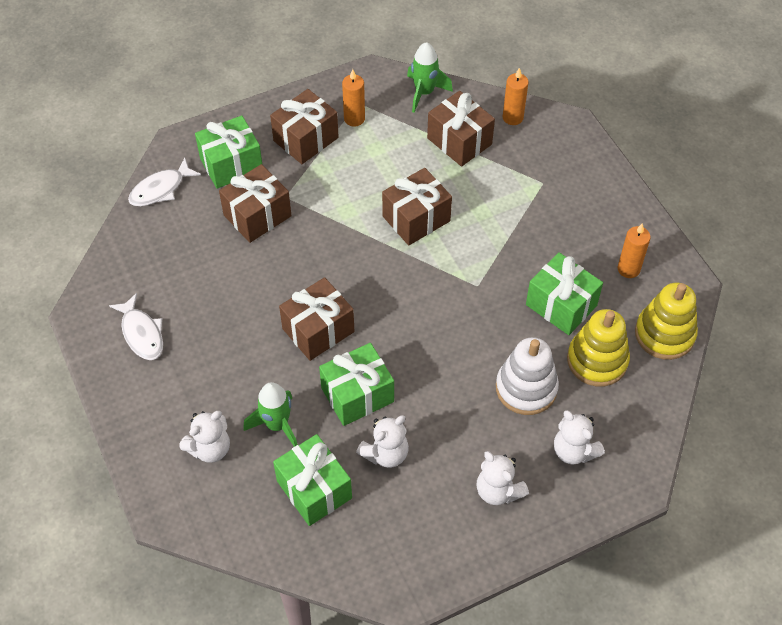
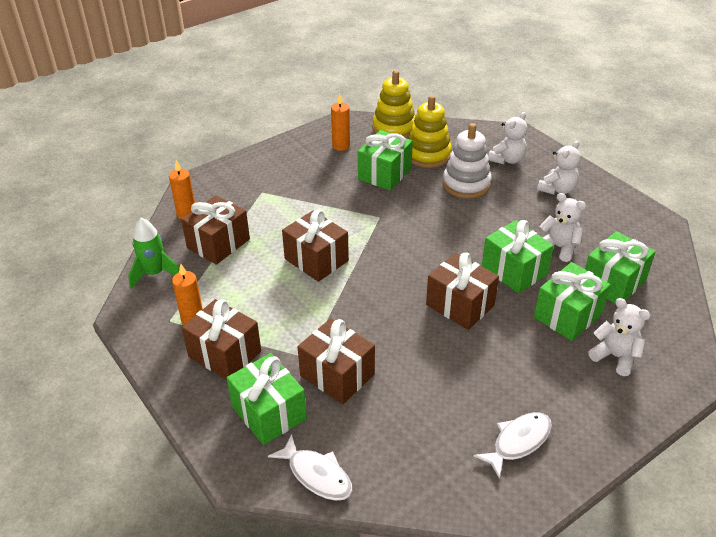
camera: 100 degrees left, 15 degrees down
(277, 425) = (568, 315): green rocket -> green gift

